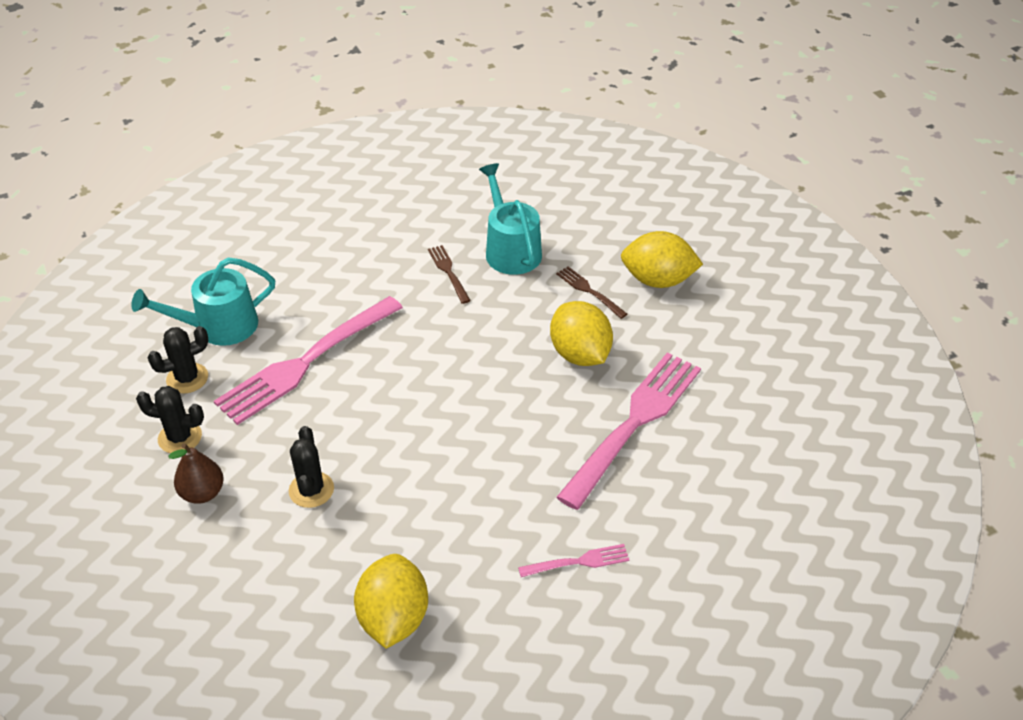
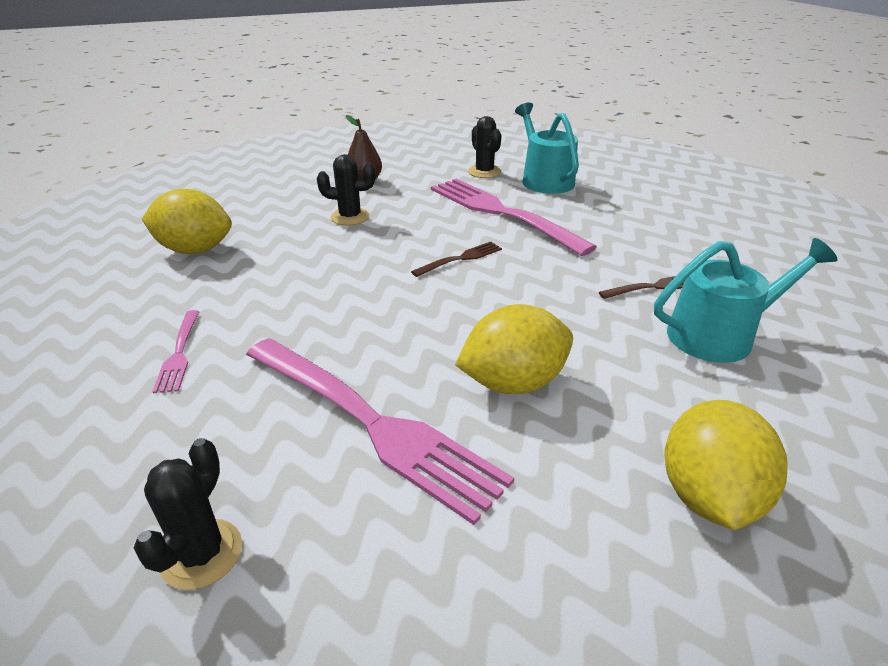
camera: 95 degrees right, 10 degrees down
(180, 437) = (422, 172): black cactus -> black cactus (201, 554)
(589, 291) = (653, 404): brown fork -> brown fork (460, 259)

